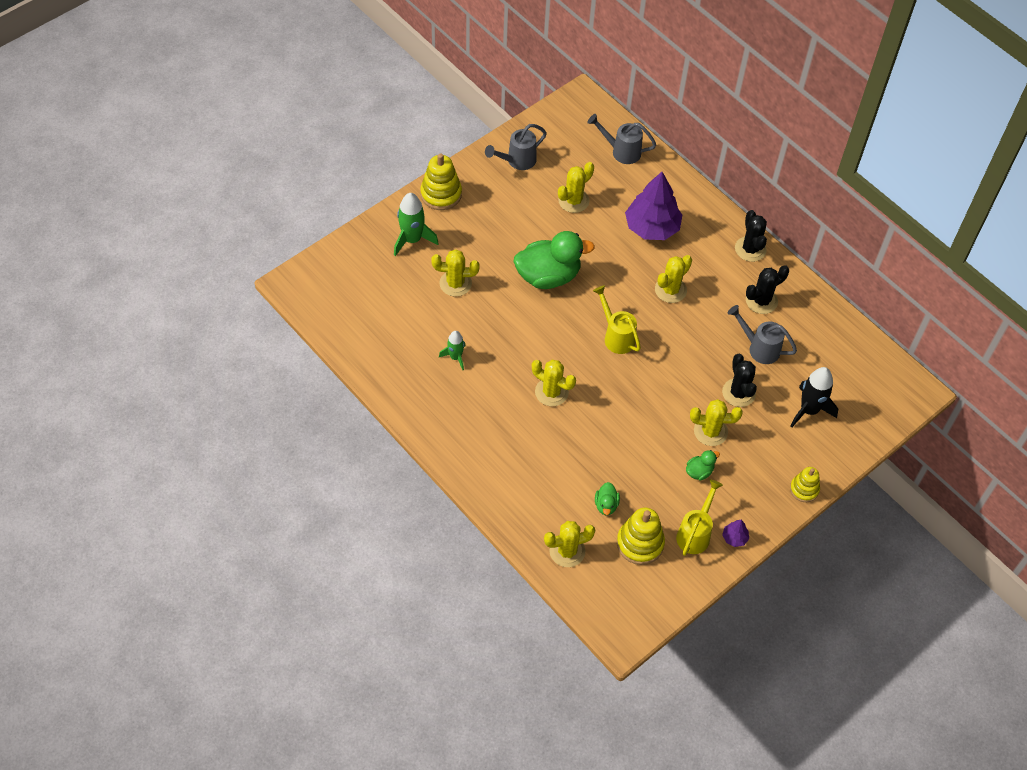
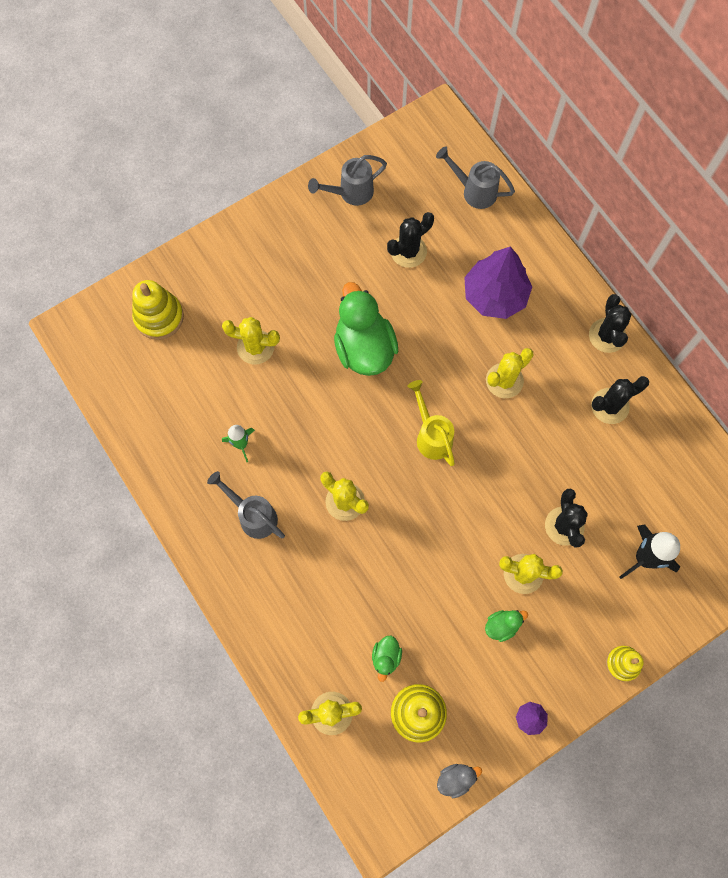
camera: 10 degrees right, 15 degrees up
(412, 239) = (214, 285): green rocket -> none
(441, 194) = (256, 228): yellow stacking toy -> yellow stacking toy (159, 317)
(548, 276) = (364, 348): green duck -> green duck turned 105 degrees counterclockwise
(573, 201) = (408, 251): yellow cactus -> black cactus
(680, 589) = (455, 779): none -> grey duck
(695, 533) = (485, 706): yellow watering can -> none
(759, 348) = (597, 468): grey watering can -> grey watering can (253, 515)

